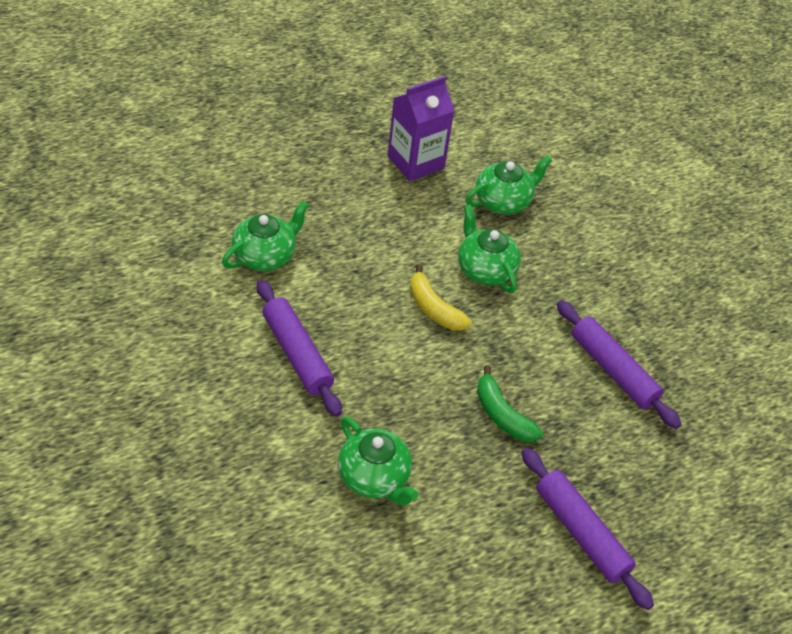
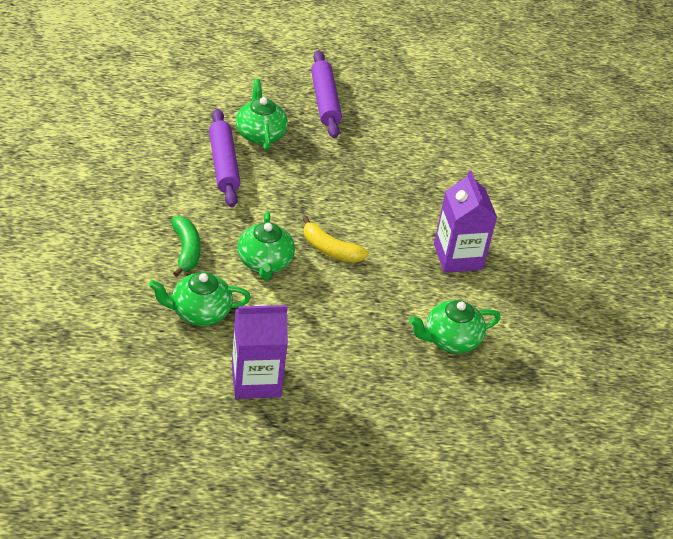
camera: 155 degrees left, 5 degrees down
(297, 354) = (458, 257): purple rolling pin -> purple carton
(374, 477) = (439, 169): green teapot -> green teapot (260, 134)
(433, 308) = (330, 249): yellow banana -> yellow banana turned 135 degrees clockwise
(502, 415) = (328, 169): green banana -> green banana (186, 251)

